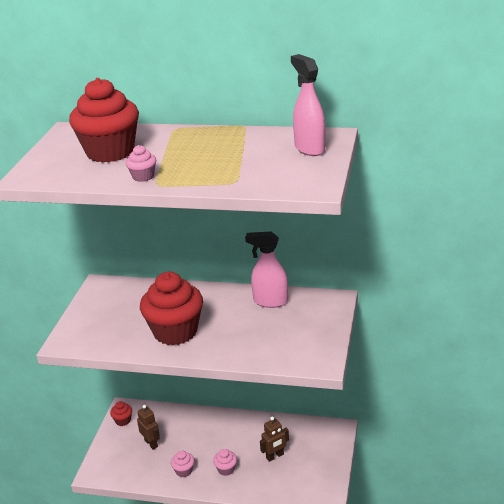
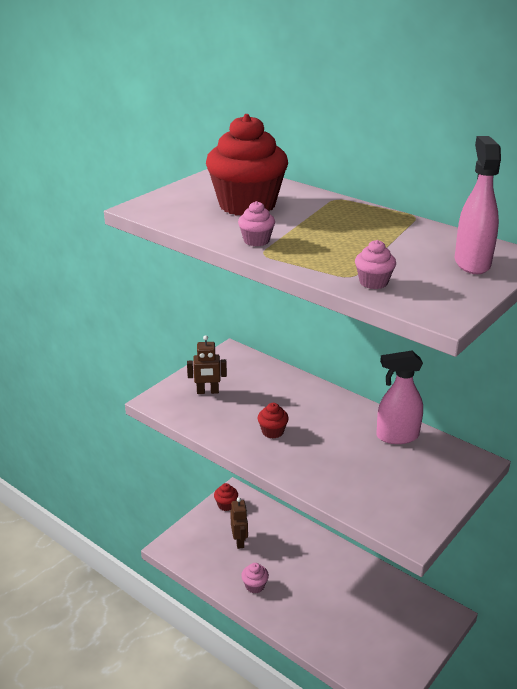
camera: 25 degrees right, 0 degrees up
(175, 332) = (272, 431): red cupcake -> red cupcake, size x0.42
(226, 469) = (298, 604): pink cupcake -> pink cupcake (373, 282)
(270, 301) = (397, 436): pink spray bottle -> pink spray bottle turned 45 degrees counterclockwise
(275, 456) = (359, 614): brown robot -> brown robot (207, 392)

